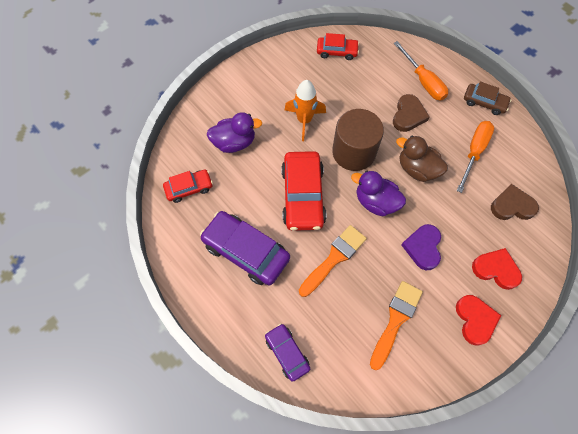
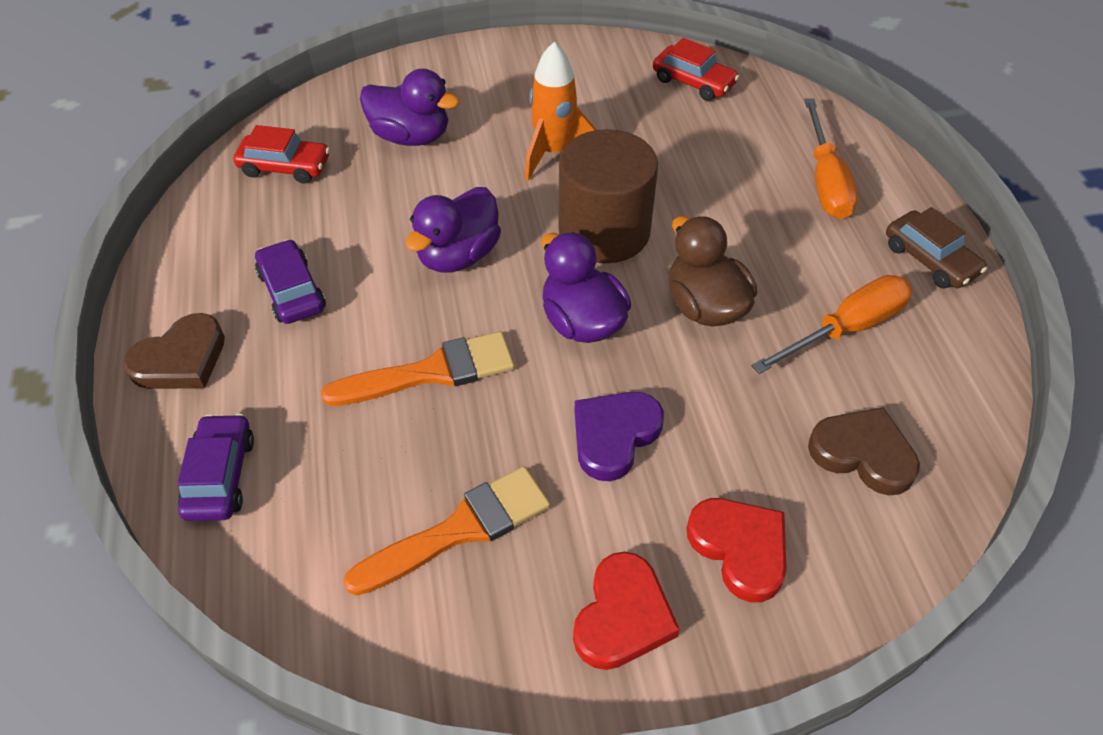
camera: 30 degrees right, 15 degrees down
(246, 251) = (292, 291): purple car -> purple car, size x0.57
(303, 196) = (458, 255): red car -> purple duck
(408, 115) = (754, 219): brown heart -> brown heart (181, 359)

